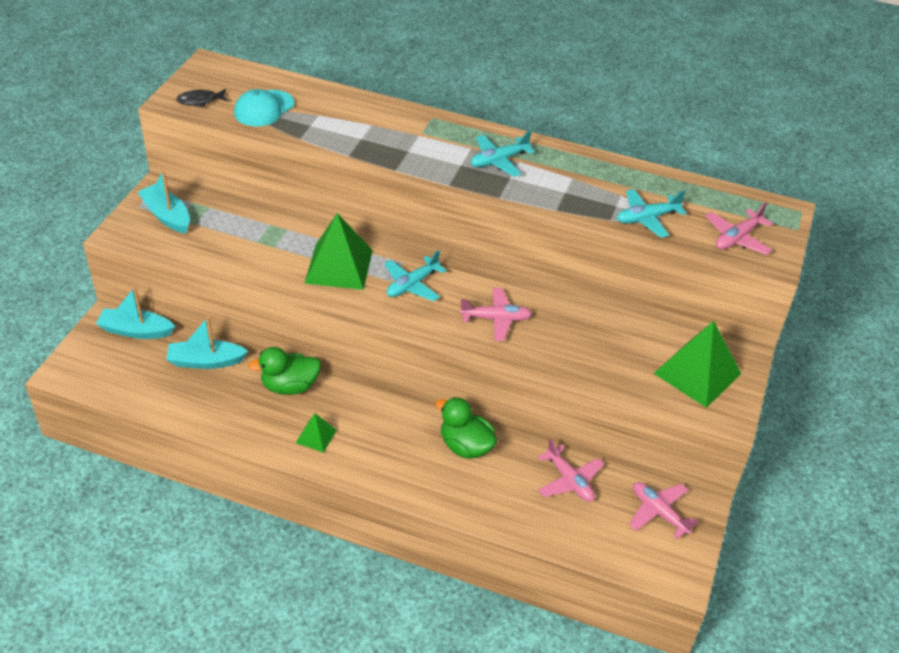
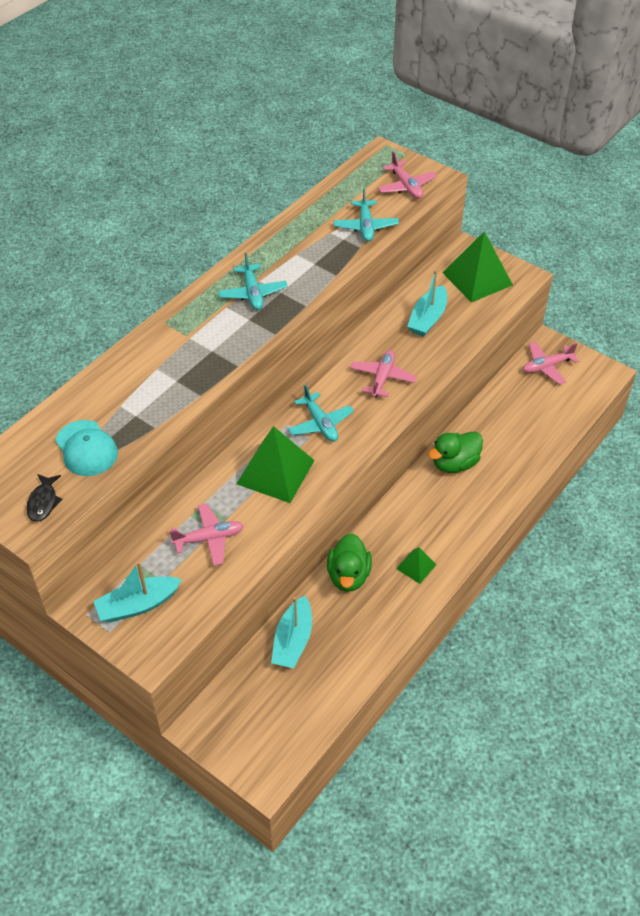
camera: 70 degrees left, 5 degrees up
(136, 331) = (226, 700): turquoise boat -> turquoise boat (427, 318)
(569, 480) = (505, 408): pink plane -> pink plane (209, 539)

